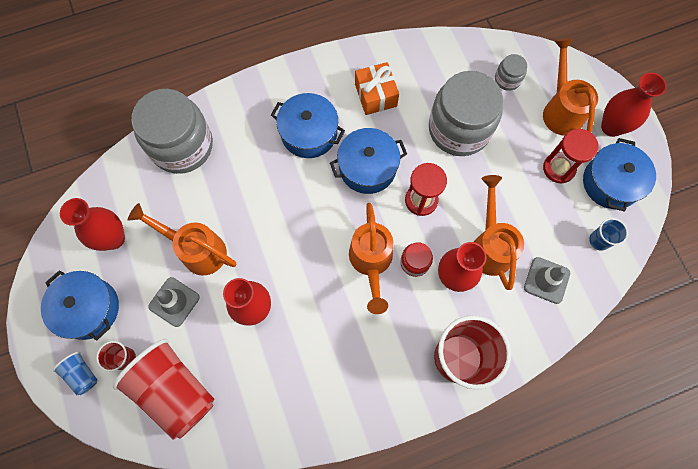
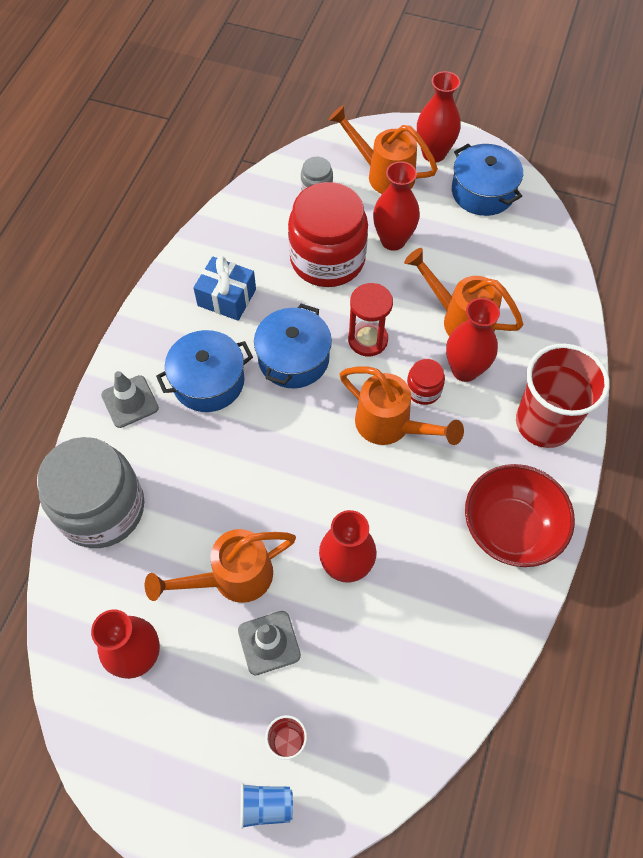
camera: 50 degrees left, 10 degrees down
(89, 308) = (196, 743): blue pot -> none
(175, 390) = (367, 712): red cup -> none
(361, 391) = (510, 529): none -> red bowl
(375, 95) = (226, 297): orange gift -> blue gift
(459, 129) = (327, 259): grey jar -> red jar
(512, 157) = (393, 240): none -> red vase
(546, 280) = (529, 302): grey traffic cone -> grey traffic cone (130, 401)
(558, 168) = (436, 217): red hourglass -> none
(599, 240) = (526, 238): blue cup -> none

